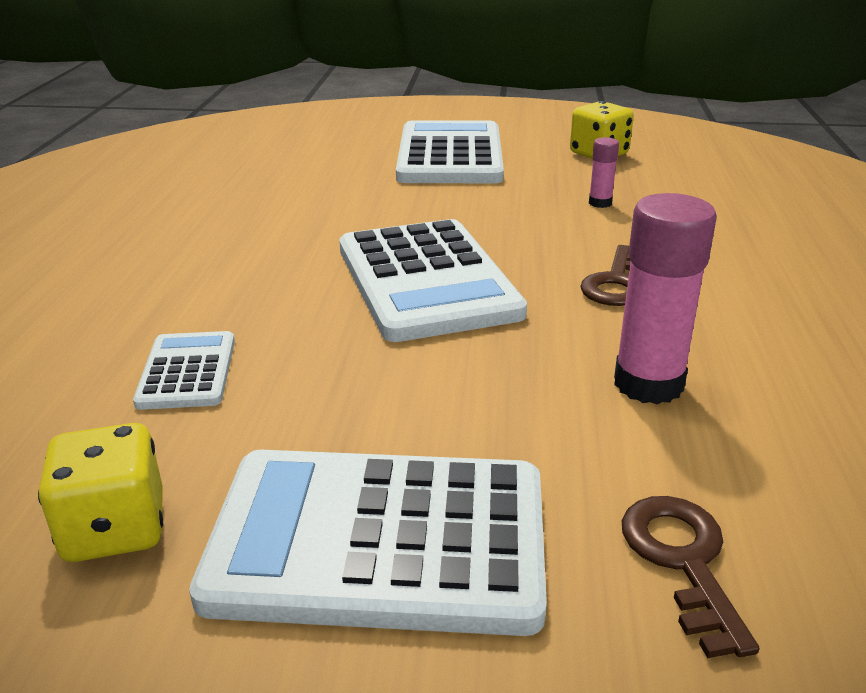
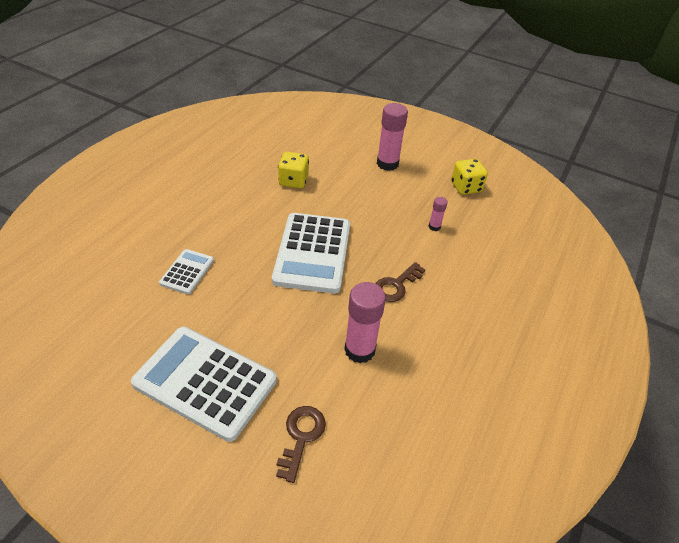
camera: 20 degrees right, 15 degrees up
(115, 529) = (125, 340): yellow dice -> yellow dice (293, 181)
(450, 155) = (387, 164): white calculator -> pink glue stick

